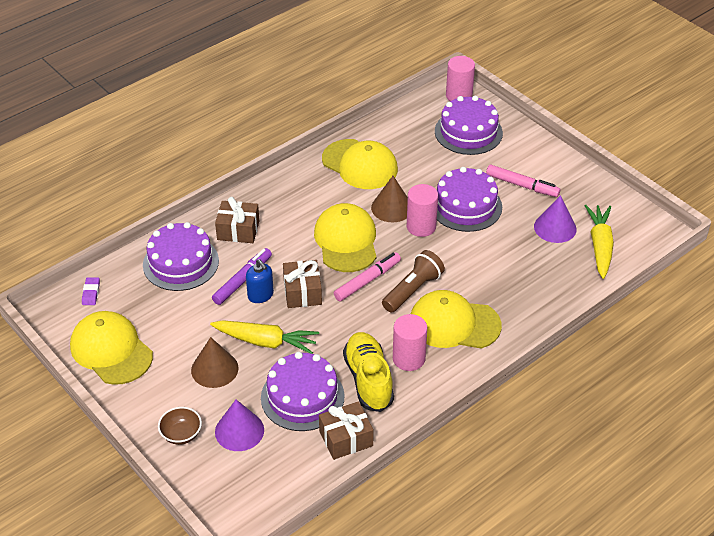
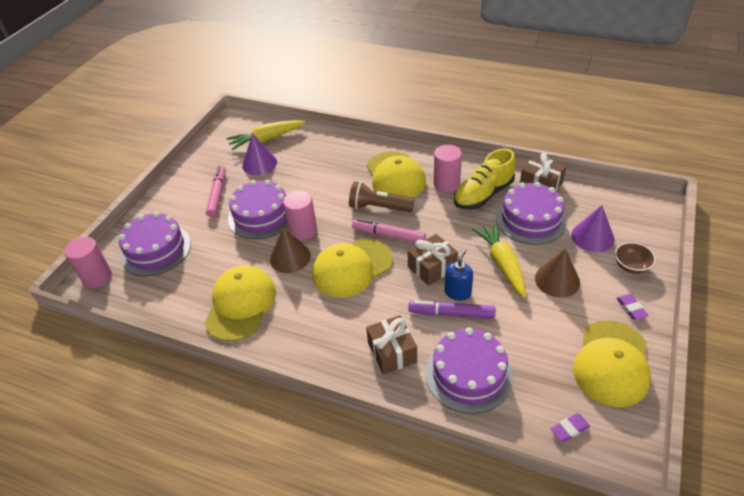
camera: 115 degrees left, 0 degrees up
(142, 400) = (631, 308): none -> purple eraser

